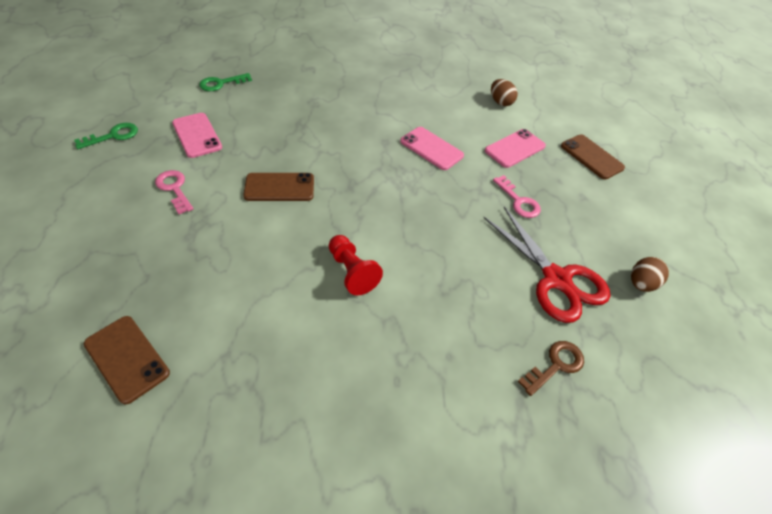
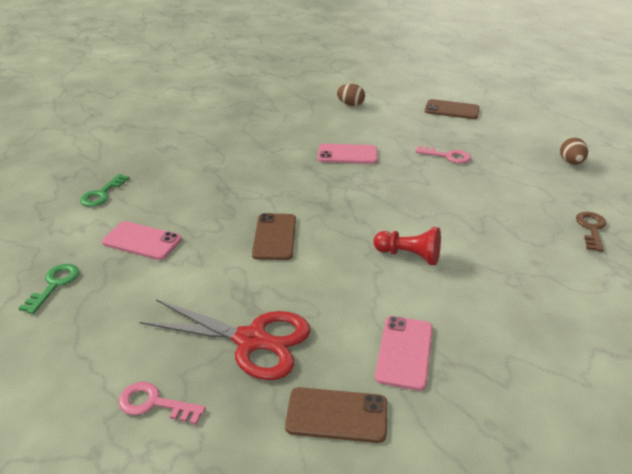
camera: 35 degrees left, 15 degrees down
(174, 189) = (186, 287): pink key -> pink key (154, 403)
(279, 187) = (274, 237): brown phone -> brown phone turned 45 degrees counterclockwise
(514, 148) = (400, 127): pink phone -> pink phone (404, 352)
(556, 279) = (529, 186): red scissors -> red scissors (252, 340)

